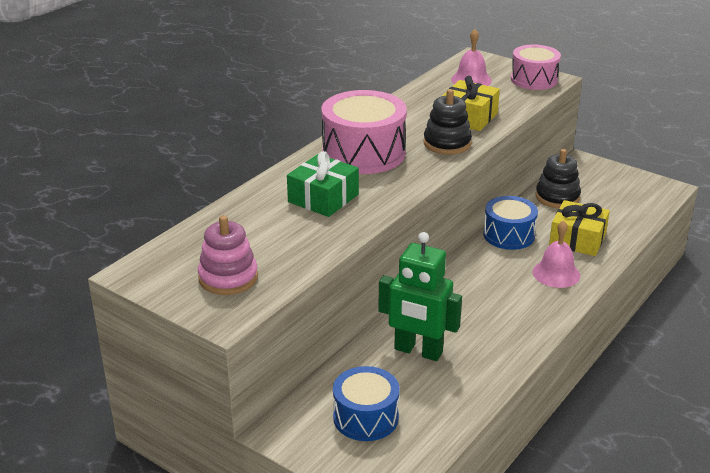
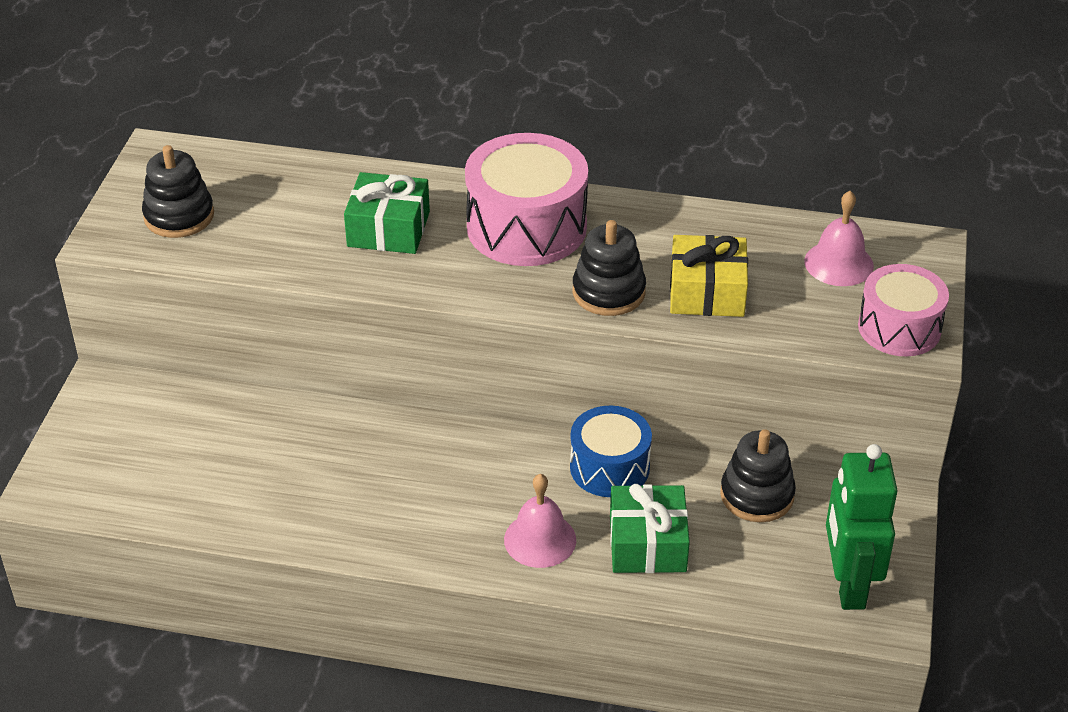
camera: 65 degrees right, 10 degrees up
(228, 278) = (179, 216): pink stacking toy -> black stacking toy
(365, 417) = (150, 443): blue drum -> none
(418, 351) = (291, 451): green robot -> green robot (848, 584)
(577, 239) = (647, 543): yellow gift -> green gift

